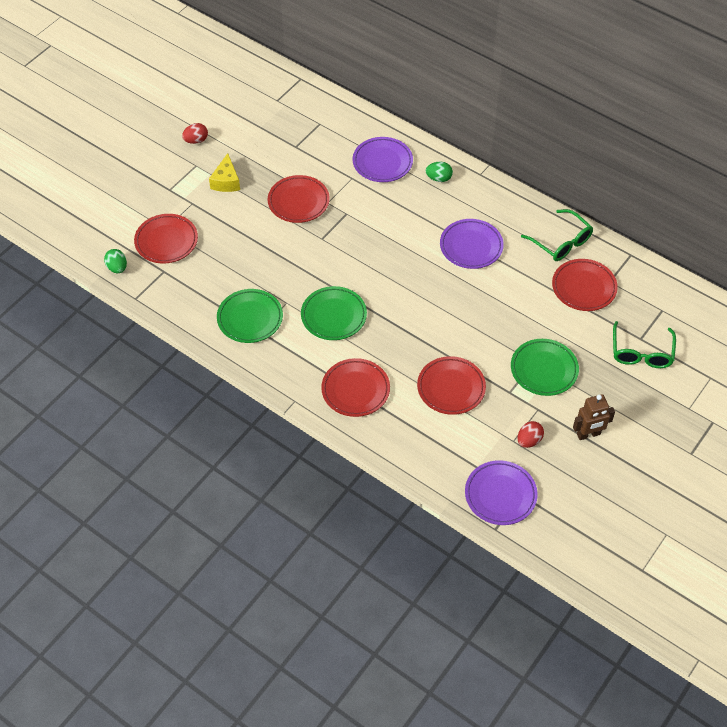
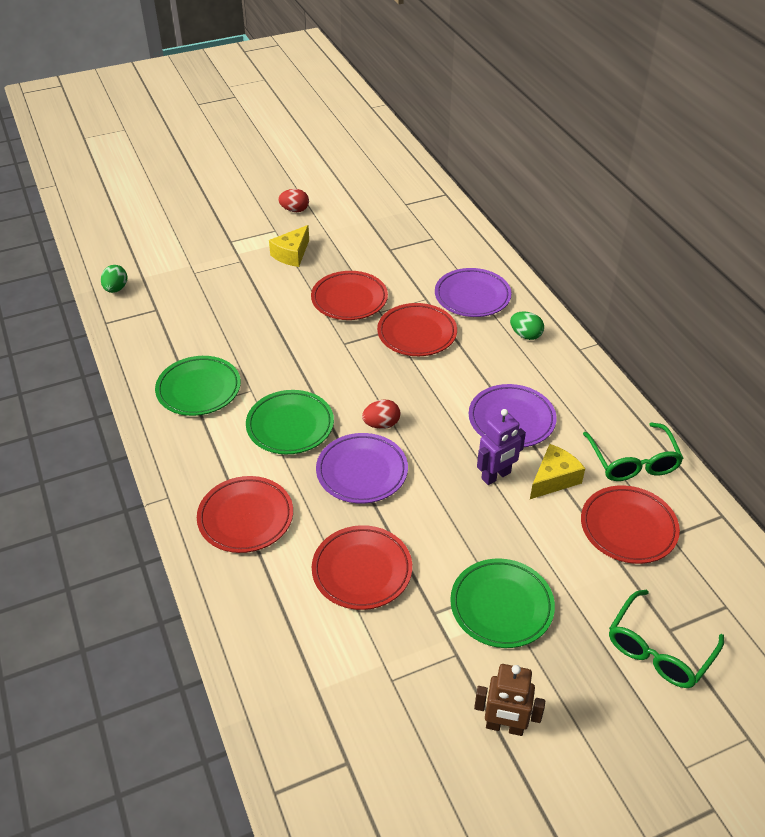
camera: 30 degrees right, 10 degrees down
(166, 241) = (184, 284): red plate -> red plate (417, 334)
(487, 290) = (496, 476): none -> purple robot
(500, 495) = (319, 747): purple plate -> purple plate (362, 472)
(522, 276) = (554, 479): none -> yellow cheese
(529, 440) = (413, 691): red egg -> red egg (381, 424)

